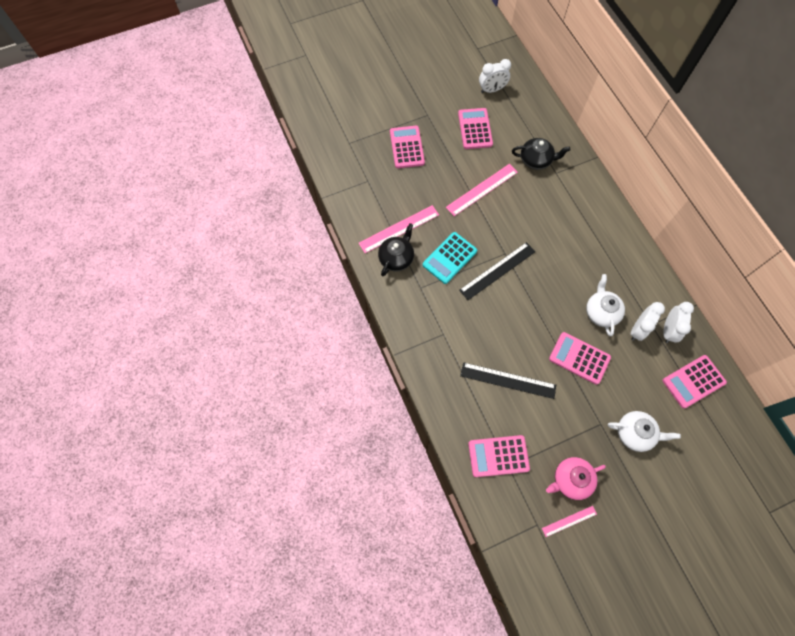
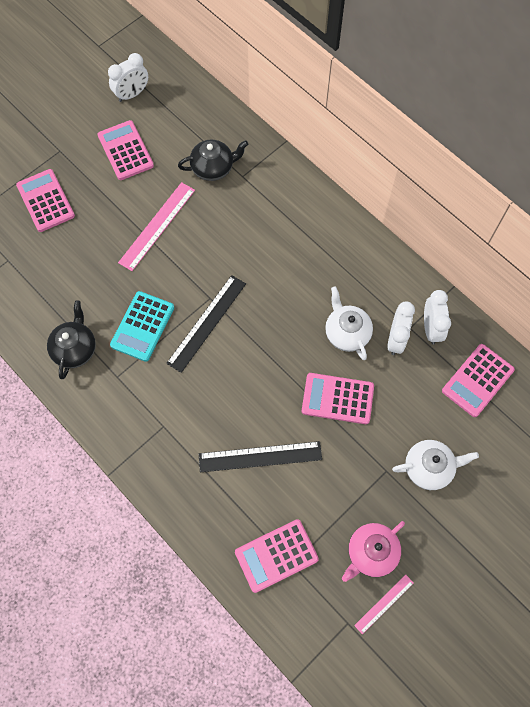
camera: 20 degrees left, 0 degrees up
(399, 229) = (67, 310): pink ruler -> none

